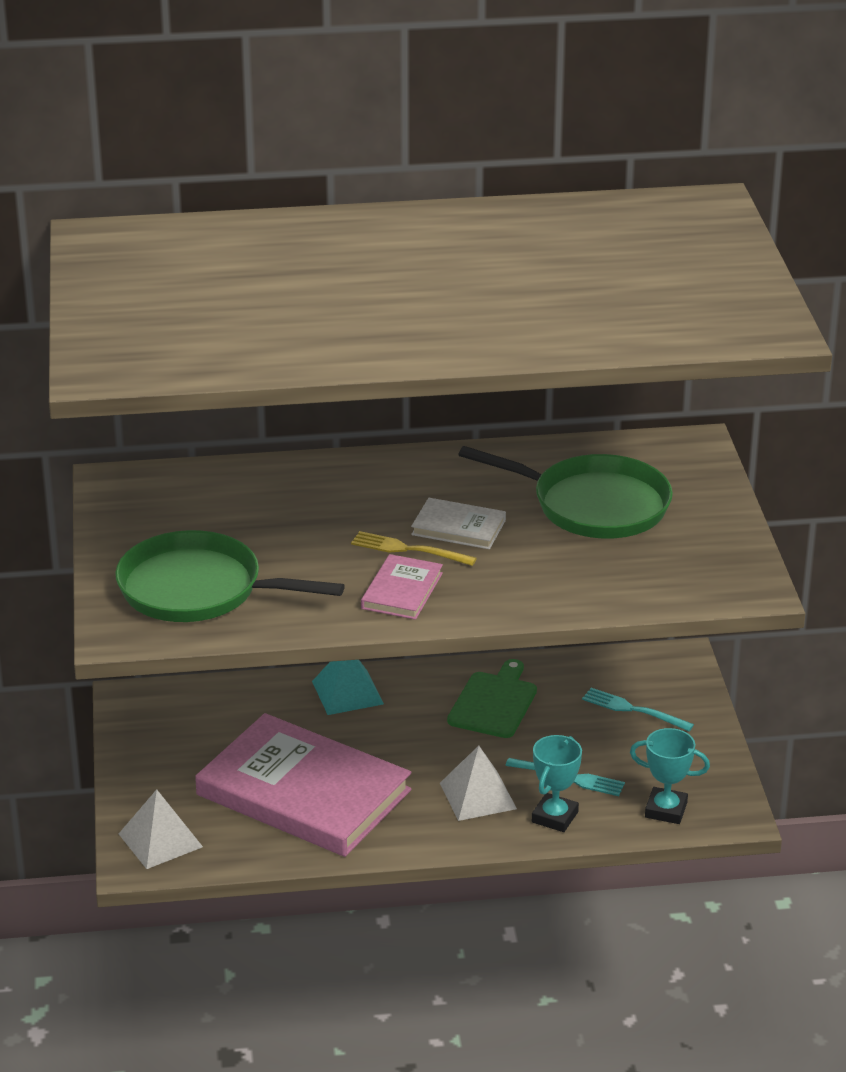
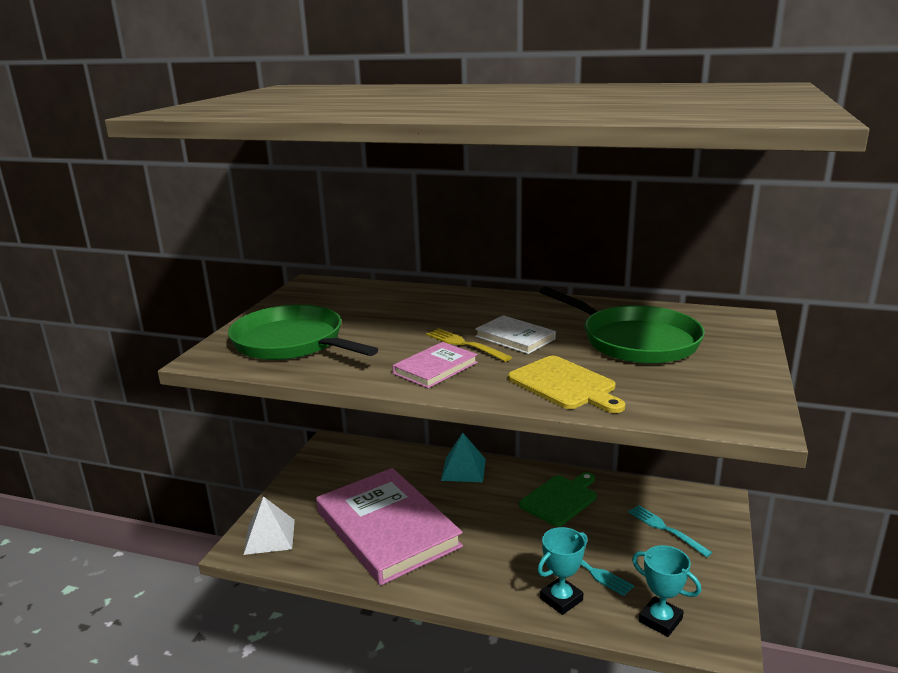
camera: 25 degrees right, 10 degrees down
(478, 796) = (509, 564): white pyramid -> none
(554, 584) = (565, 385): none -> yellow cutting board

